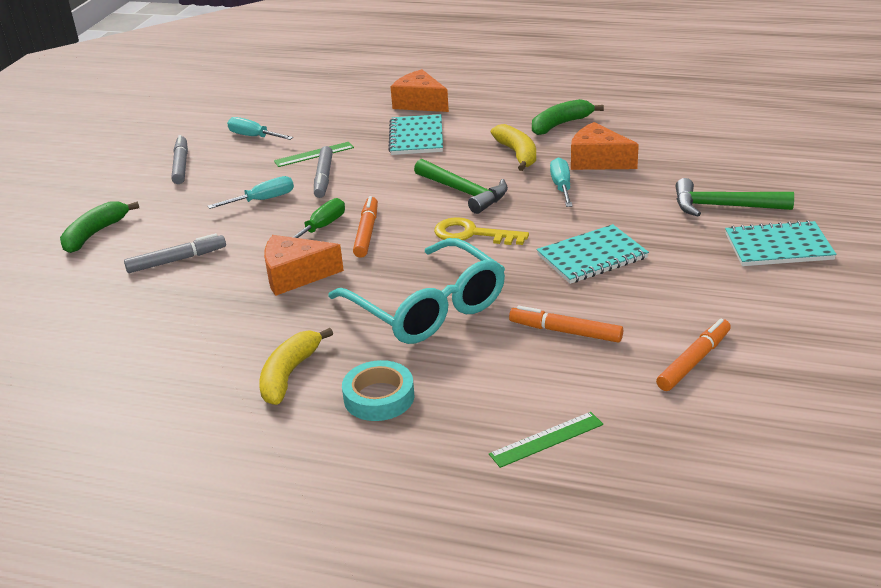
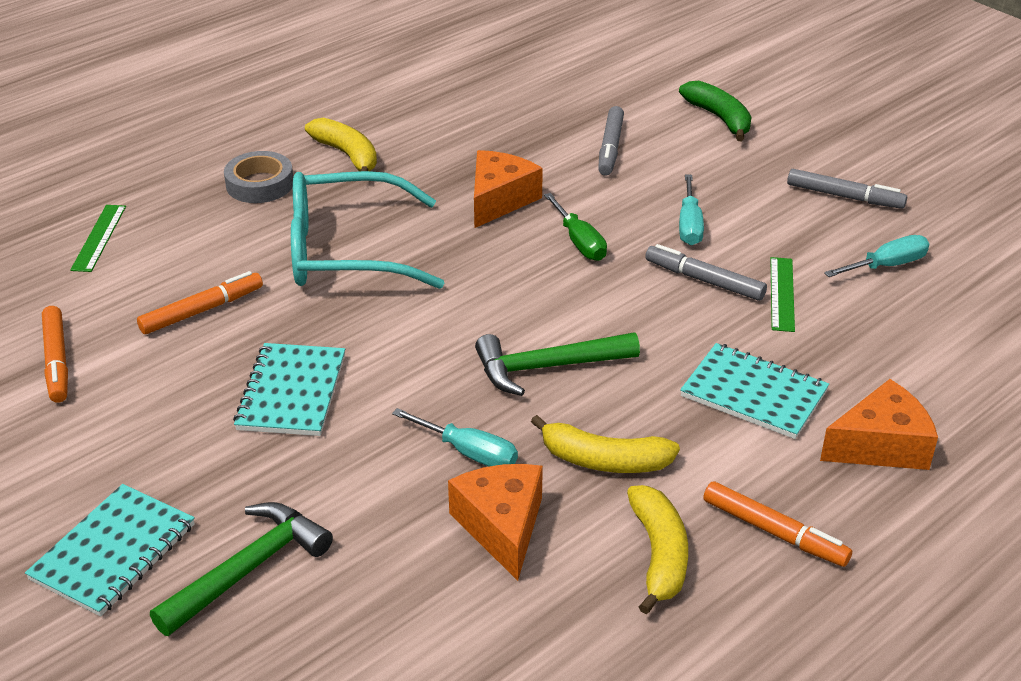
camera: 120 degrees right, 5 degrees up
(366, 232) = (533, 266): orange marker -> orange marker (774, 532)
(379, 397) = (260, 184): turquoise tape -> grey tape
(472, 234) = (444, 332): yellow key -> none
(560, 124) = (659, 555): green banana -> yellow banana
(597, 161) = (502, 526): orange cheese -> orange cheese turned 75 degrees counterclockwise

